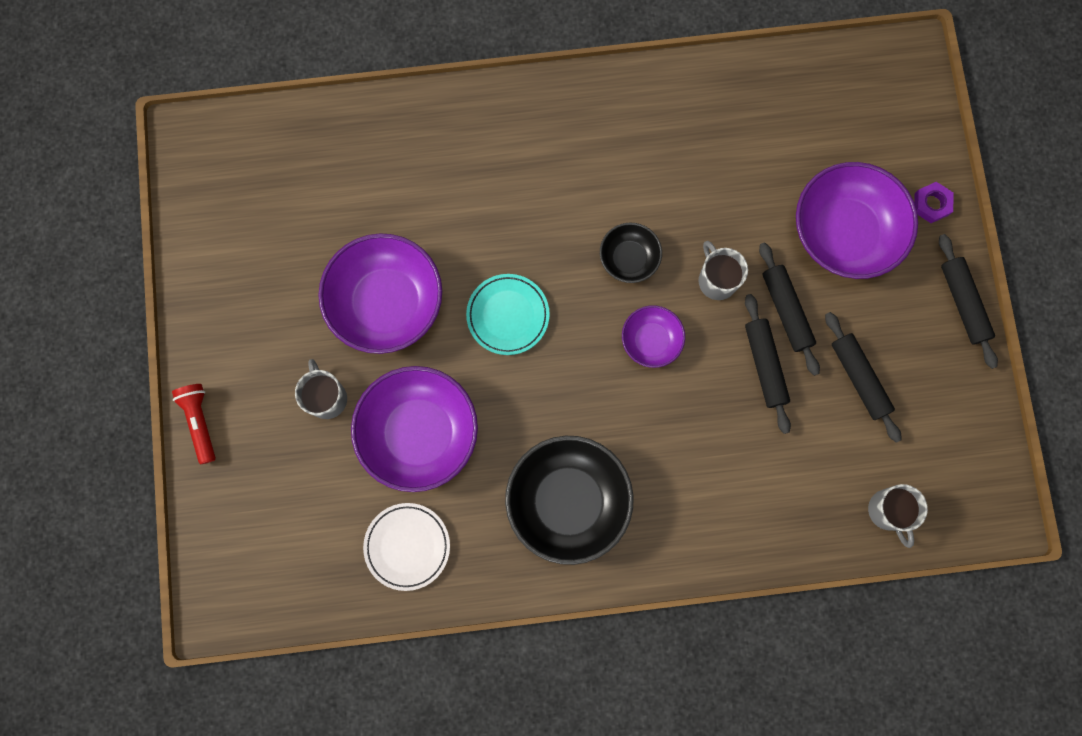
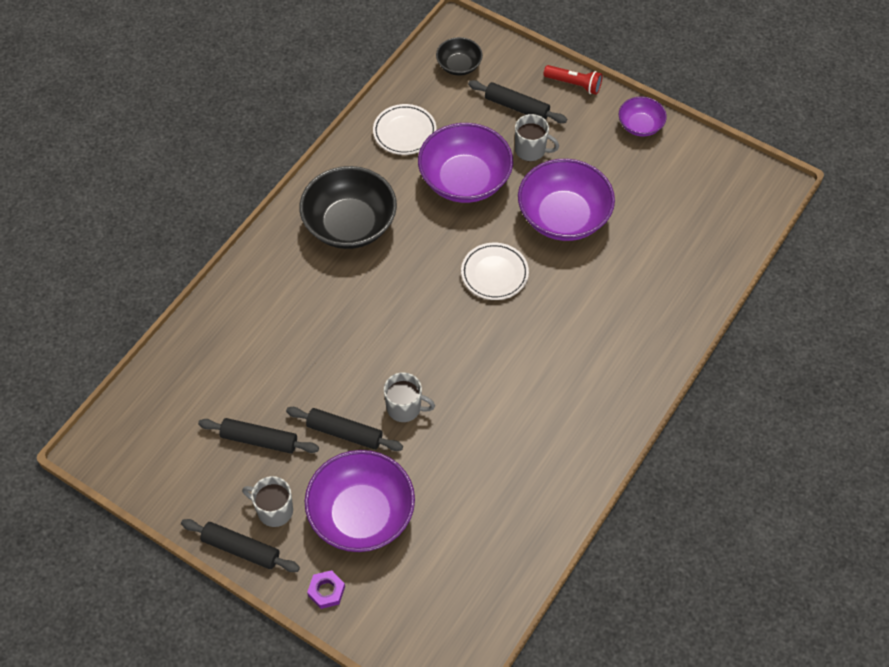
camera: 130 degrees right, 20 degrees down
(508, 315) = (494, 274): turquoise plate -> white plate
(629, 258) = (468, 368): black bowl -> black bowl (459, 65)
(651, 340) = (402, 339): purple bowl -> purple bowl (640, 125)
(765, 365) = (323, 391): black rolling pin -> black rolling pin (516, 107)
(888, 511) = (166, 387): grey mug -> grey mug (274, 510)

